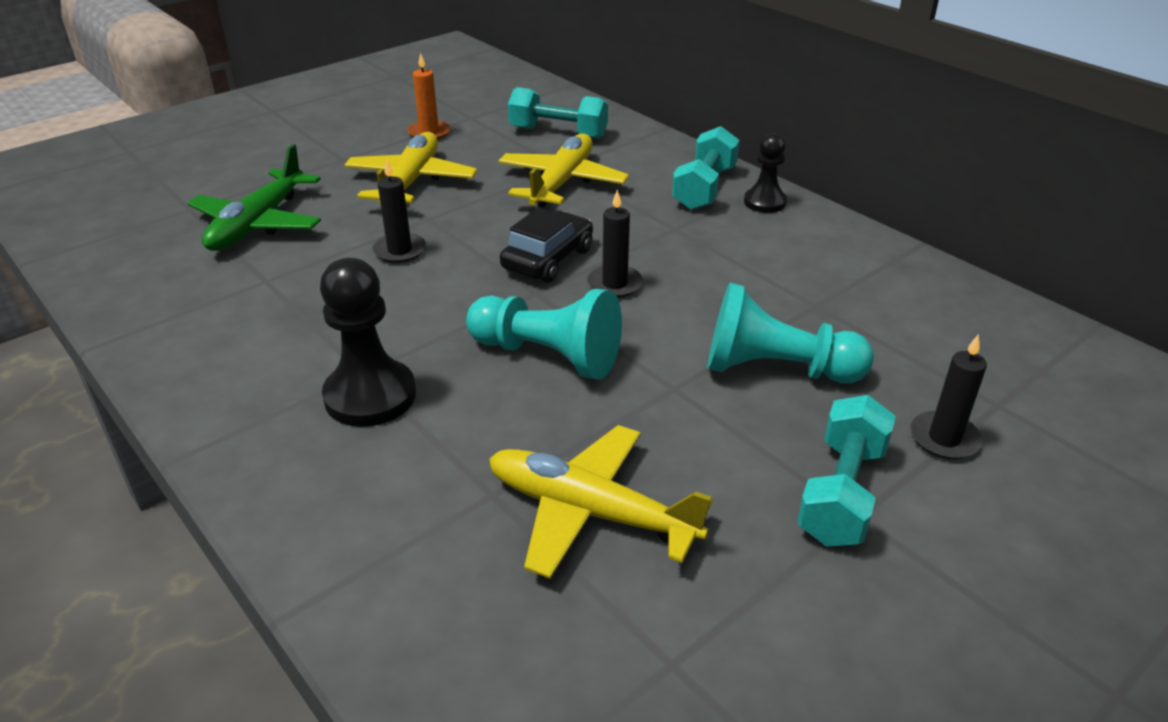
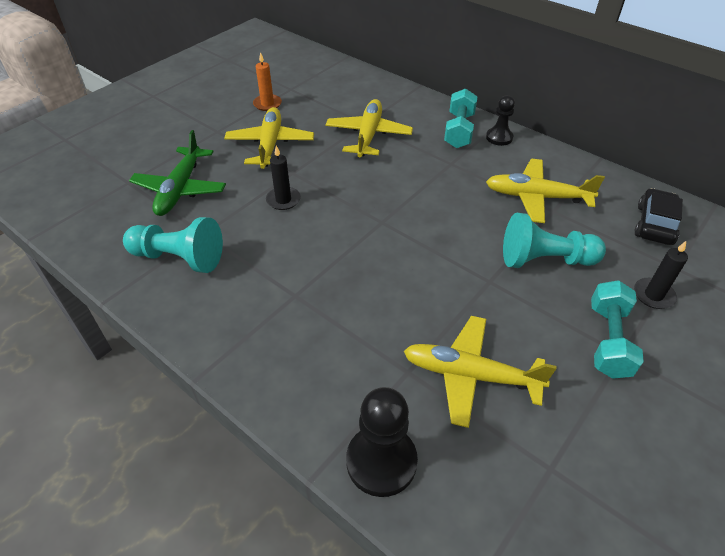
camera: 10 degrees left, 10 degrees up
(370, 396) = (306, 312): black pawn -> black pawn (381, 461)
(547, 355) = (406, 268): turquoise pawn -> turquoise pawn (179, 258)
(548, 259) = (380, 195): black car -> black car (654, 224)
(558, 133) = (352, 96): turquoise dumbbell -> none
(614, 284) = (428, 209): black candle -> none
(796, 285) = (537, 197): none -> yellow plane

